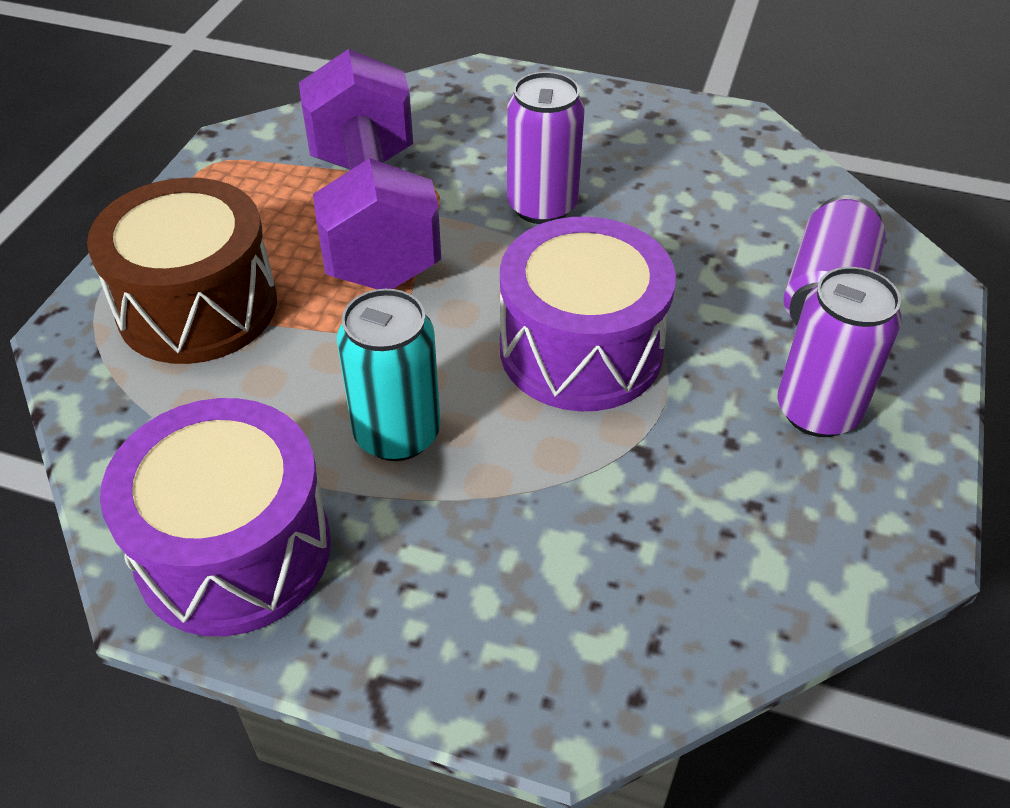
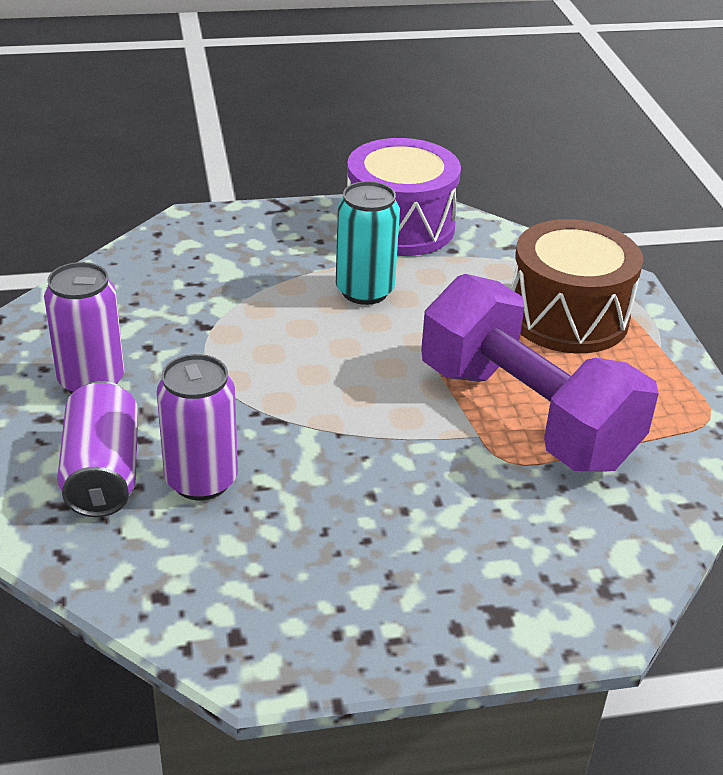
camera: 150 degrees right, 10 degrees down
(542, 206) = (397, 474): purple can -> purple can (201, 480)
(581, 350) = (283, 370): purple drum -> none

